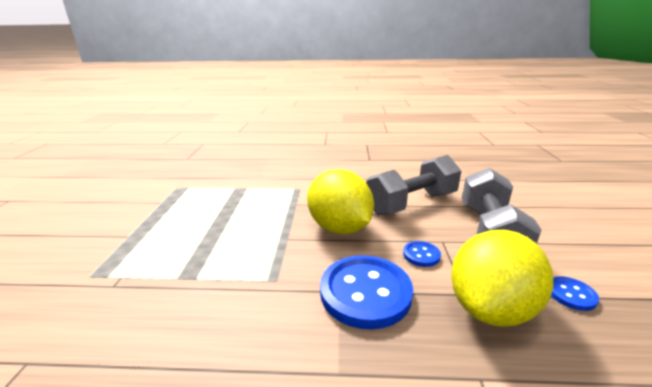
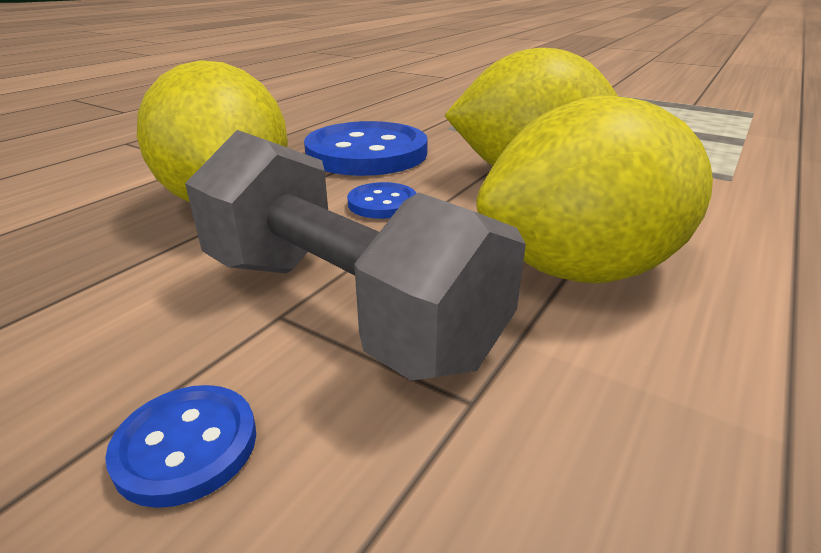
camera: 120 degrees right, 5 degrees up
(411, 203) = (581, 269): grey dumbbell -> yellow lemon
(571, 294) = (114, 273): blue button -> blue button (186, 446)

